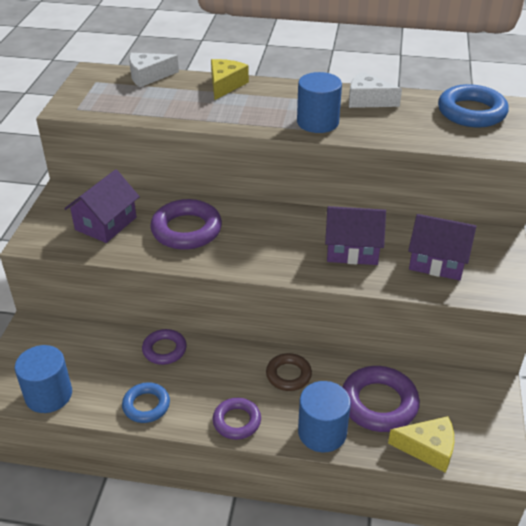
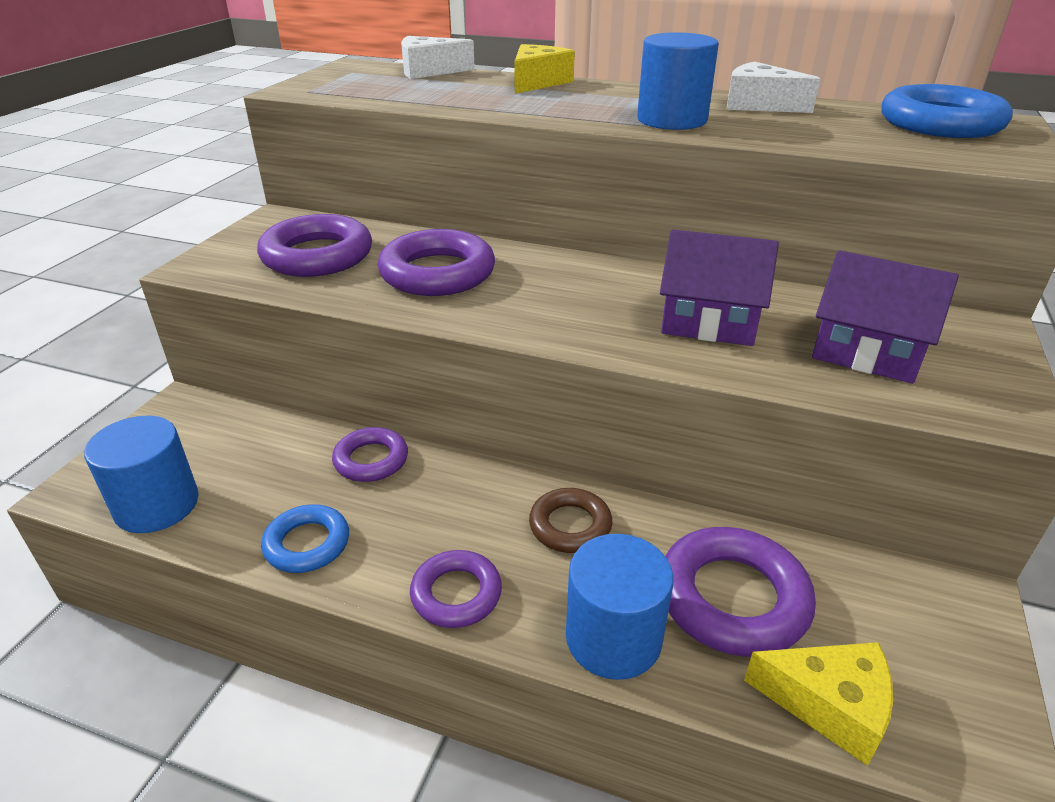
camera: 10 degrees right, 5 degrees down
(106, 223) = (317, 256): purple house -> purple ring

